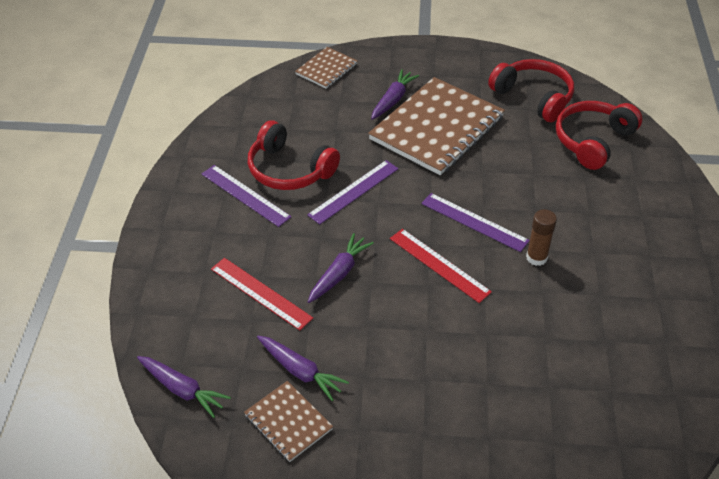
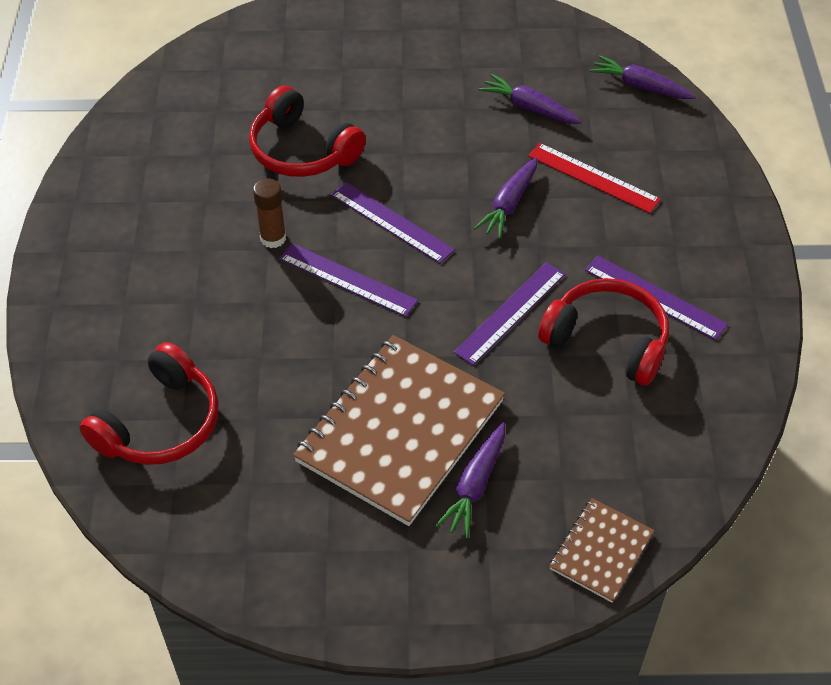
camera: 175 degrees right, 5 degrees up
(288, 422) = (530, 68): brown notebook -> none
(439, 265) = (392, 222): red ruler -> purple ruler
(533, 97) = (239, 509): red headphones -> red headphones (302, 150)

